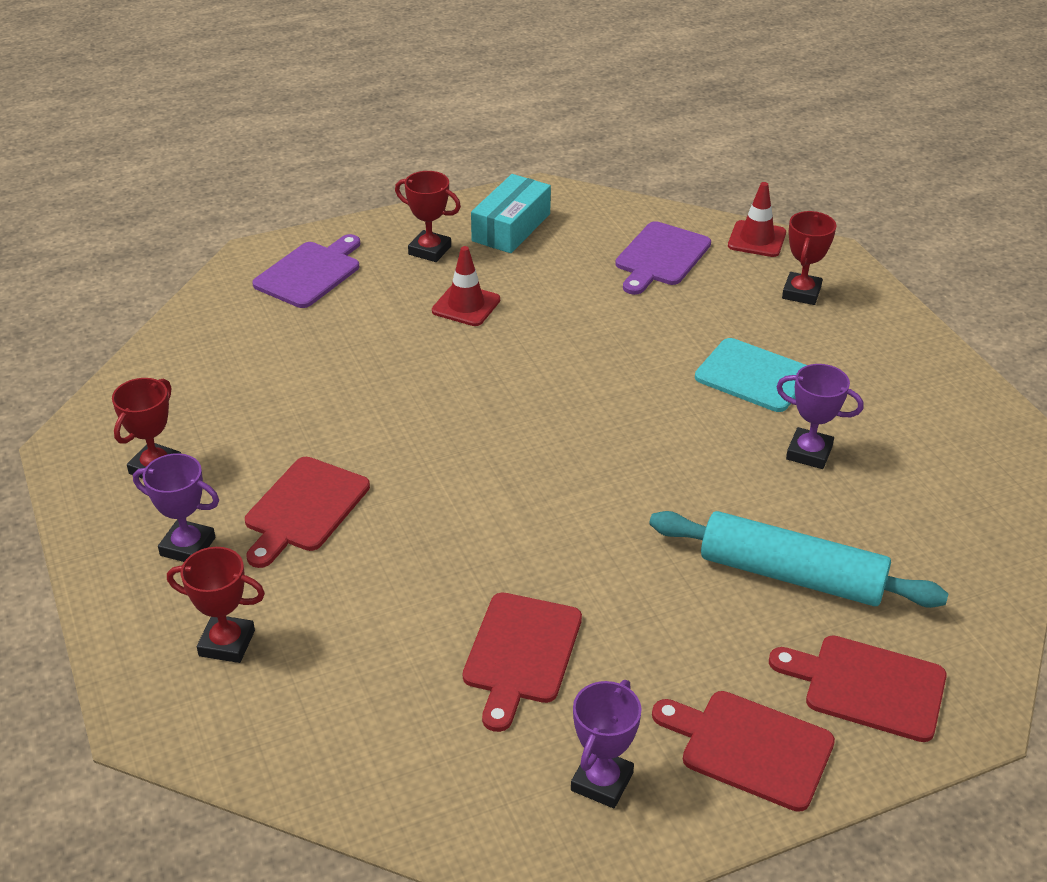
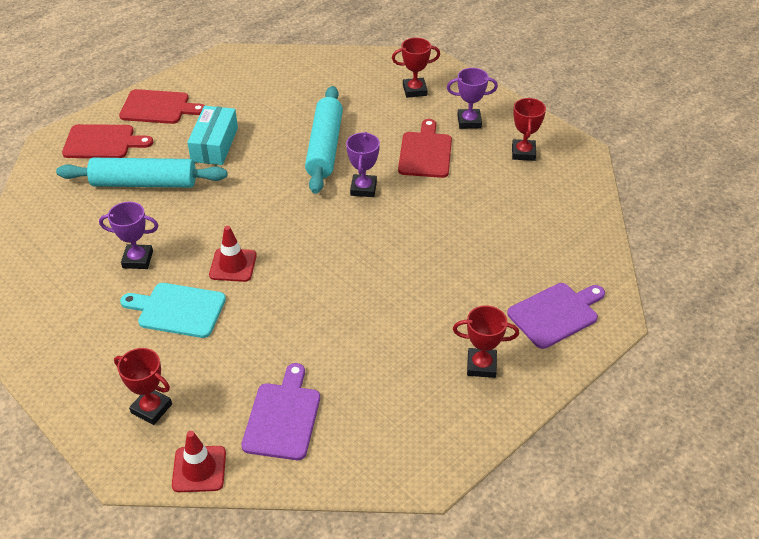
camera: 160 degrees right, 5 degrees up
(310, 273) = (555, 314): purple cutting board -> purple cutting board turned 135 degrees counterclockwise
(462, 563) = (325, 147): none -> turquoise rolling pin
(466, 305) = (418, 316): red traffic cone -> red traffic cone (233, 265)
(511, 227) = (429, 415): turquoise box -> turquoise box (214, 144)
(521, 653) = (276, 117): red cutting board -> none
(602, 782) = (221, 83): purple trophy -> purple trophy (363, 188)
(801, 293) = (151, 408): red trophy -> red trophy turned 60 degrees counterclockwise

